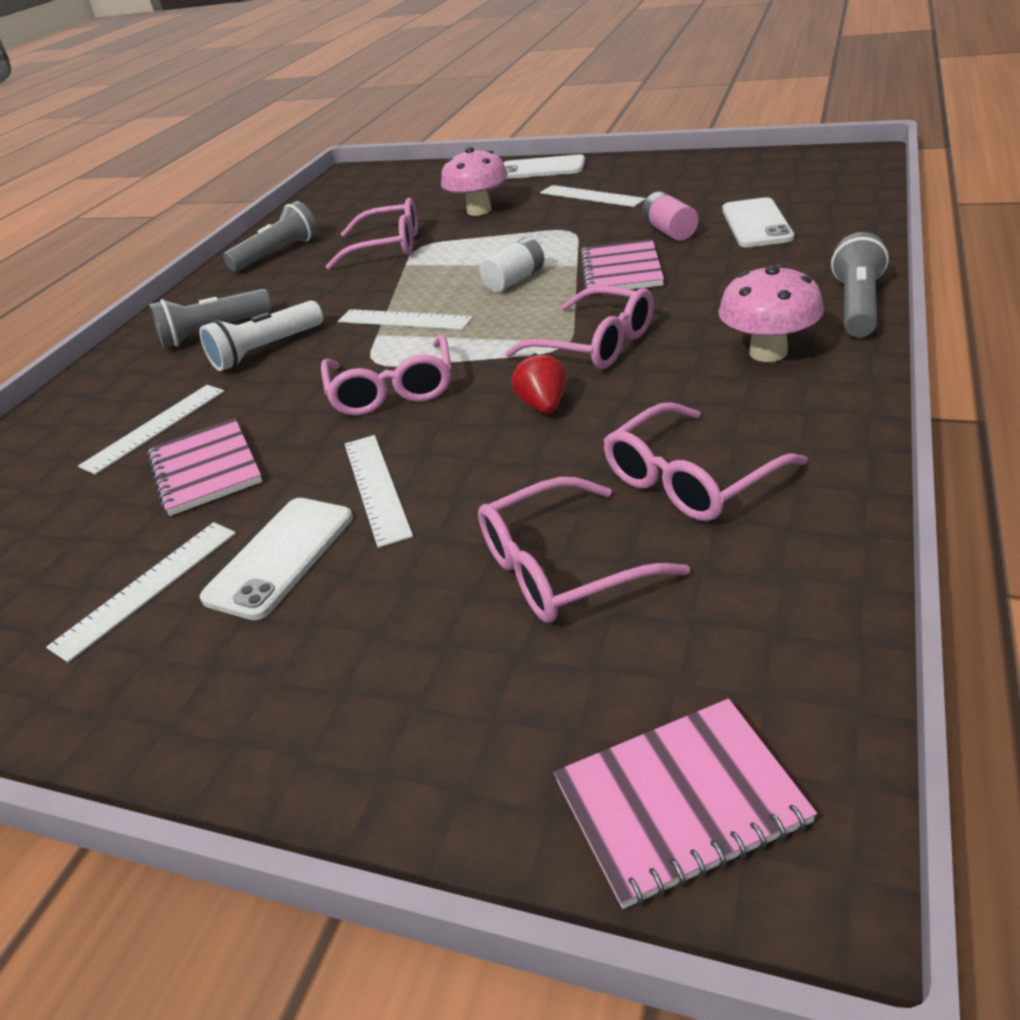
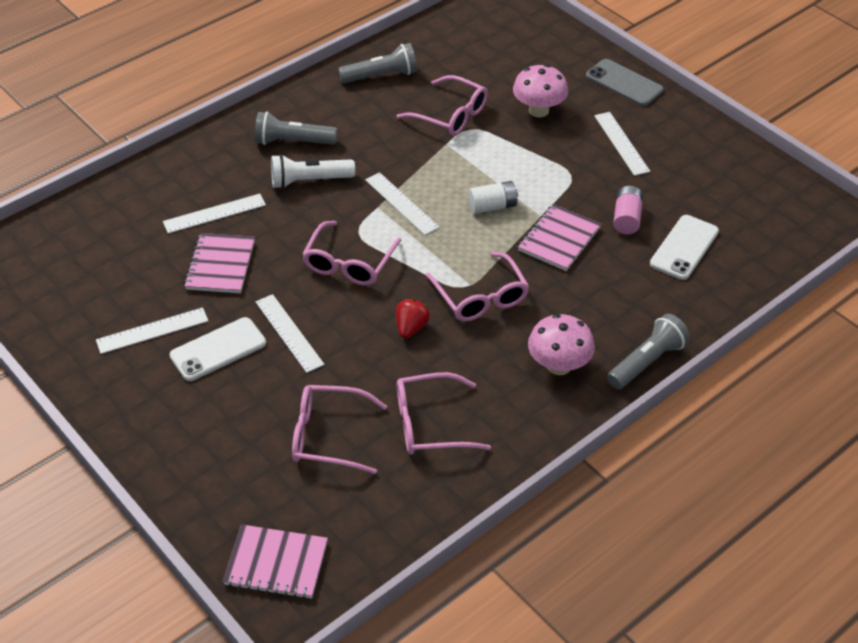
camera: 25 degrees right, 10 degrees up
(376, 487) = (289, 333): white ruler -> white ruler turned 45 degrees counterclockwise
(541, 169) = (624, 83): white phone -> grey phone

